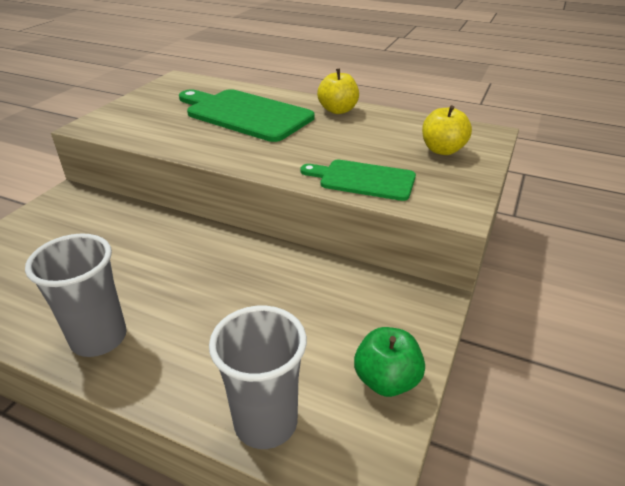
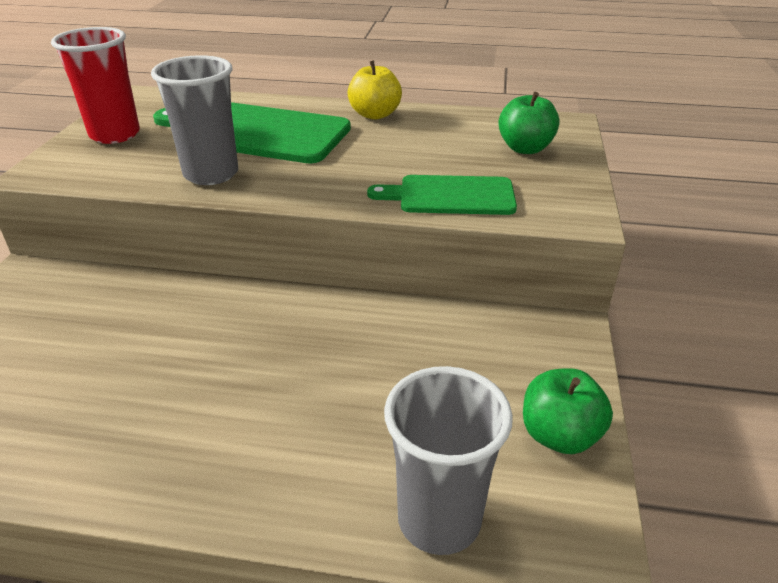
camera: 15 degrees left, 0 degrees up
(99, 338) = (164, 462): grey cup -> grey cup (211, 174)
(149, 105) = (115, 135): none -> red cup
(442, 150) = (525, 148): yellow apple -> green apple

